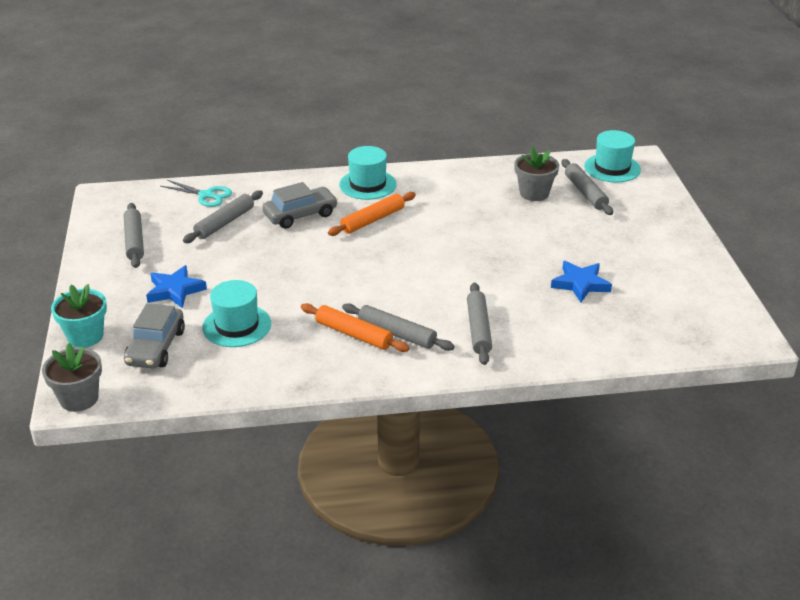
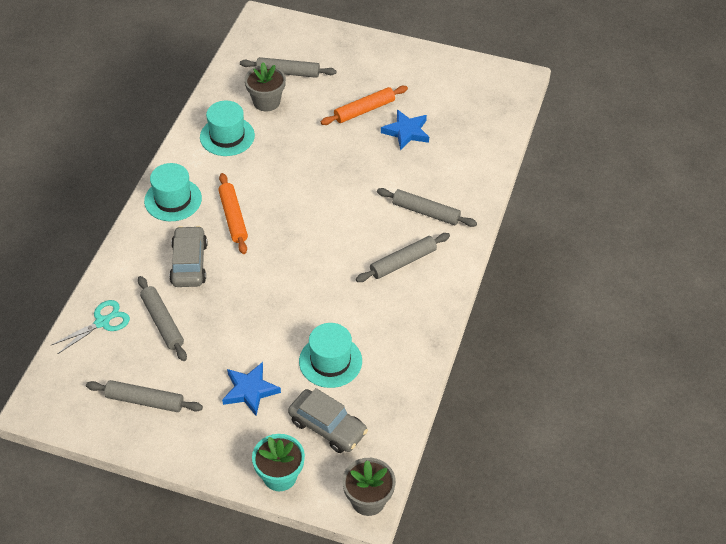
camera: 65 degrees left, 15 degrees up
(354, 334) = (388, 288): orange rolling pin -> orange rolling pin (364, 110)
(612, 168) = (264, 41): turquoise hat -> turquoise hat (227, 136)

